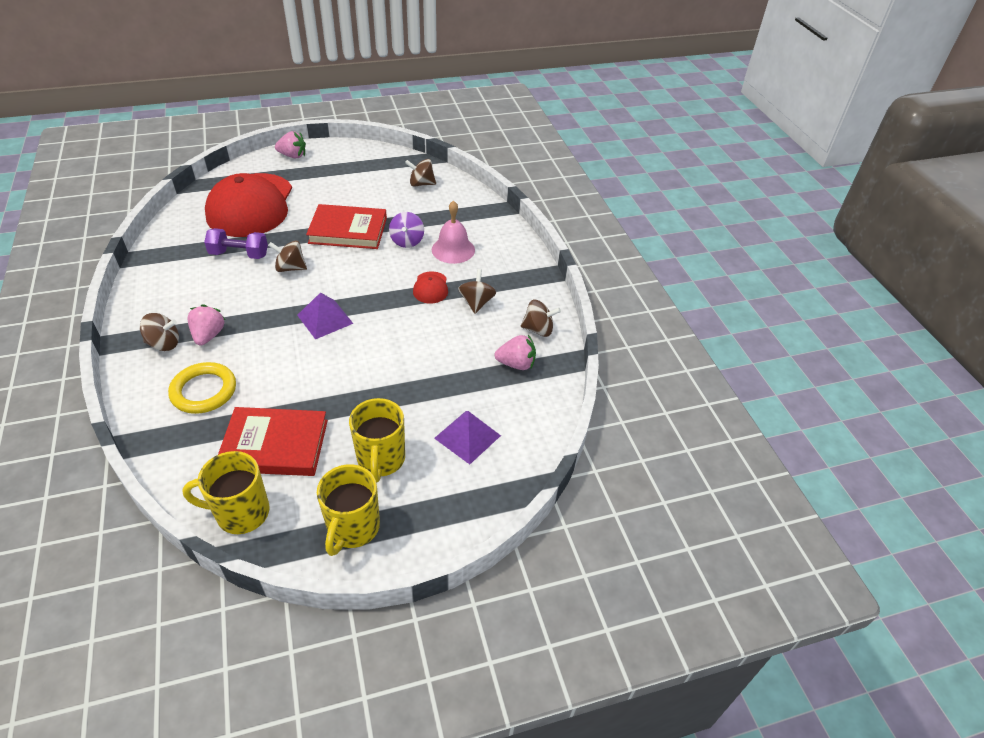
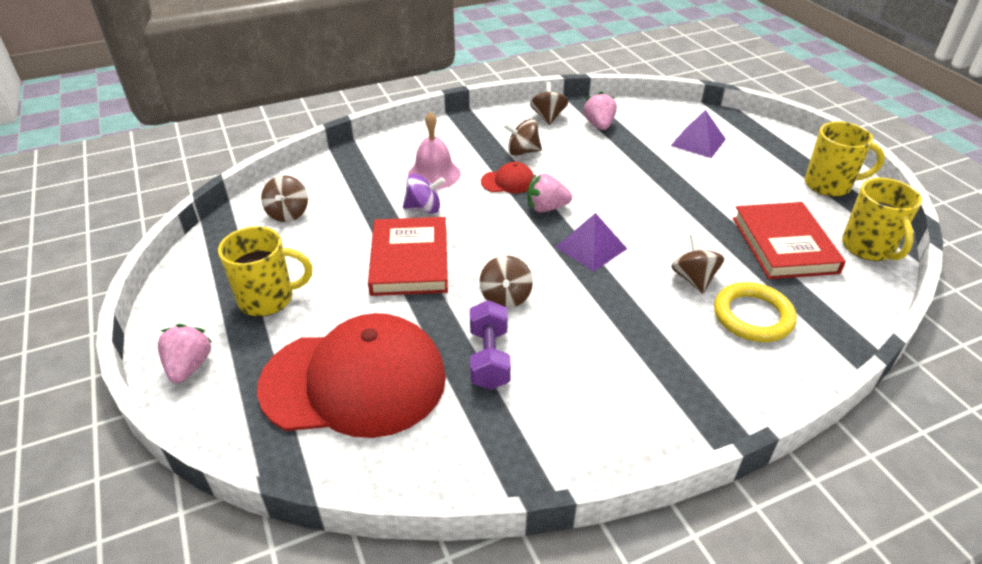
camera: 95 degrees left, 5 degrees down
(164, 344) = (702, 380): brown spinning top -> brown spinning top (693, 279)
(208, 335) = (665, 340): pink strawberry -> pink strawberry (546, 208)
(381, 460) = (753, 181): yellow mug -> yellow mug (268, 299)

